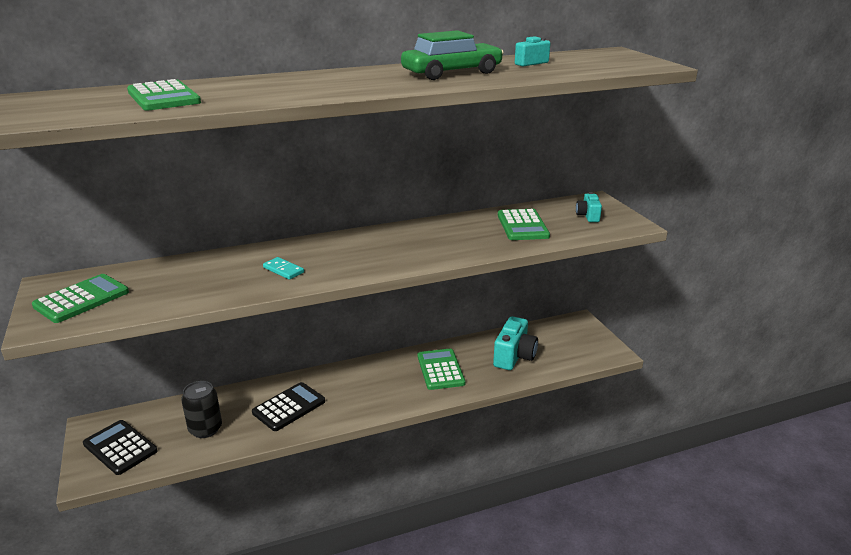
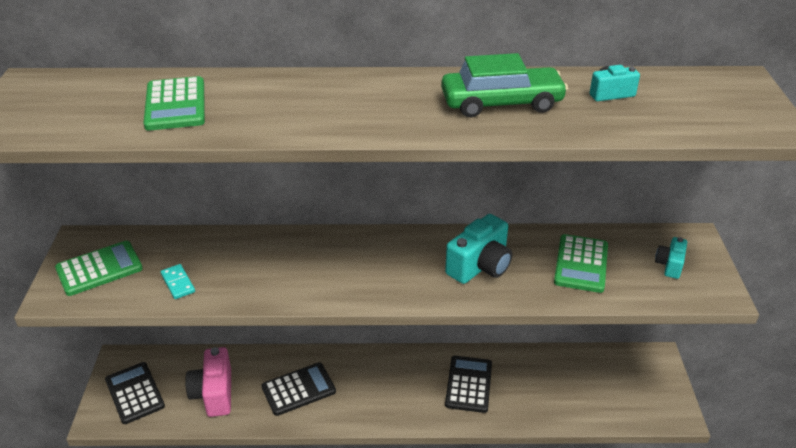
camera: 20 degrees right, 10 degrees up
(205, 429) = (214, 393): black can -> pink camera
(283, 270) = (294, 274): turquoise domino -> turquoise domino (178, 283)
(440, 370) = (468, 384): green calculator -> black calculator
(514, 356) = (558, 388): turquoise camera -> turquoise camera (480, 266)

